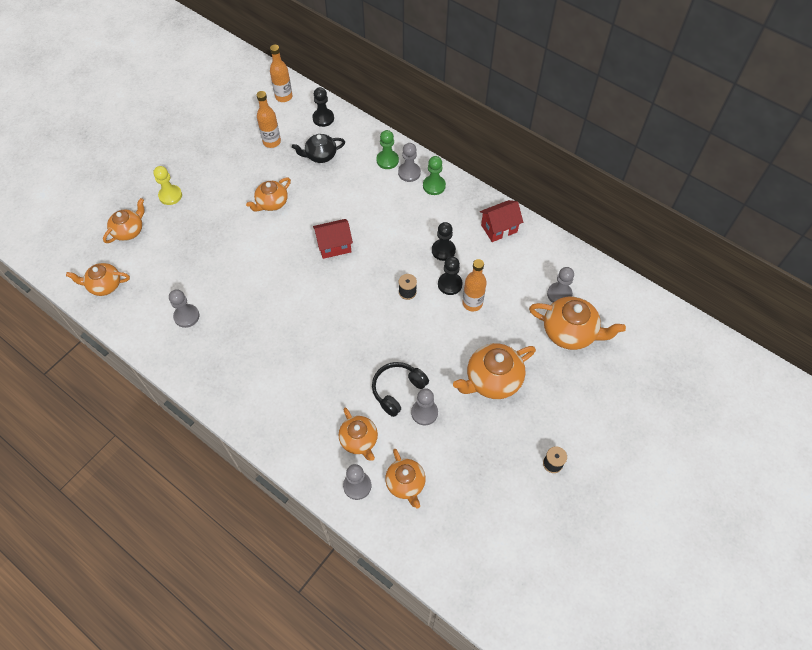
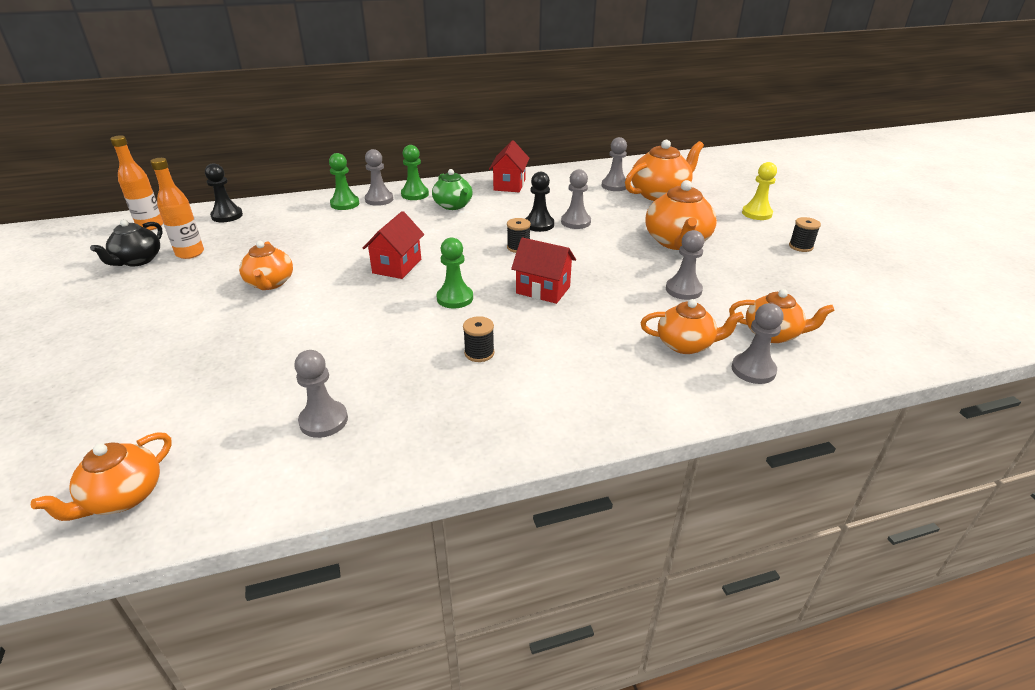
camera: 55 degrees left, 25 degrees down
(129, 231) = (80, 422): orange teapot -> none
(170, 195) = (105, 356): yellow pawn -> yellow pawn (756, 213)
(279, 344) = (479, 353): none -> black spool
(320, 155) = (268, 233): black teapot -> black teapot (137, 260)
(322, 298) = (455, 298): none -> green pawn
(365, 336) = (543, 290): none -> red house
(397, 390) = (638, 295): black headphones -> none
(436, 219) = (453, 206): none -> green teapot
(443, 250) = (495, 214): black pawn -> none
(472, 303) = (575, 222): orange bottle -> grey pawn

